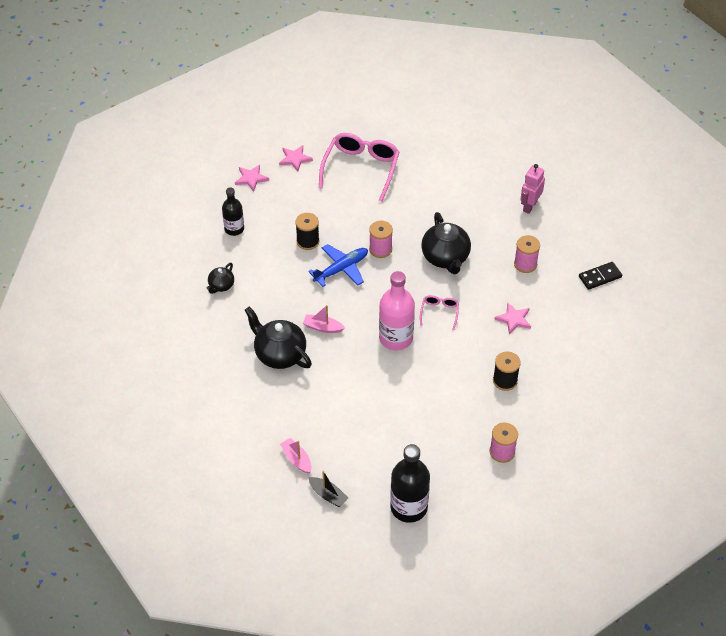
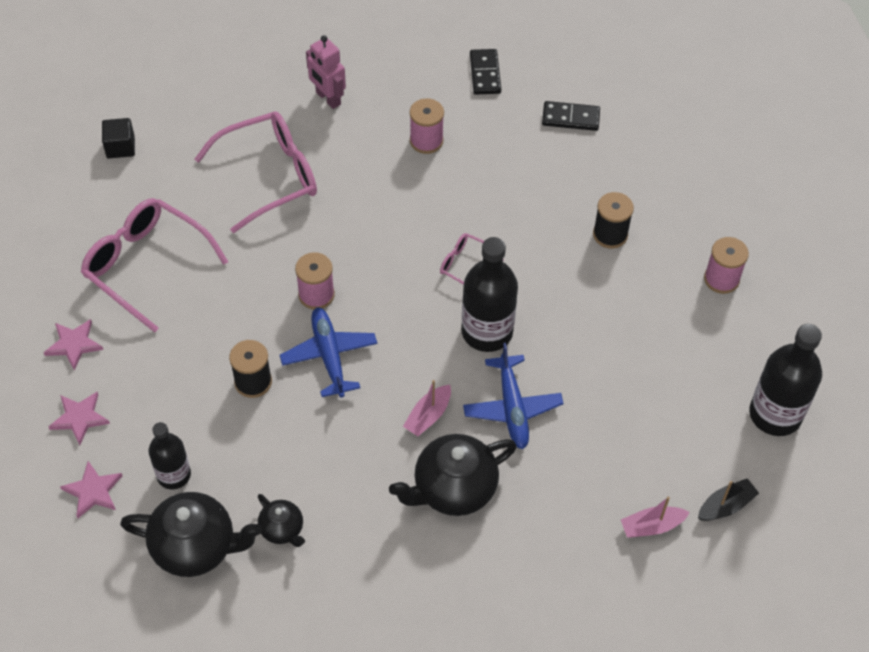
camera: 70 degrees left, 5 degrees up
(347, 366) = (512, 408): none -> blue plane
(396, 338) = (487, 332): pink bottle -> black bottle
(436, 128) = (120, 147): none -> black cube
(445, 258) = (371, 224): black teapot -> black teapot (196, 547)
(454, 200) = (270, 176): none -> pink glasses
(514, 319) = (513, 187): pink star -> pink star (93, 491)
(590, 333) = (570, 118): none -> black domino

